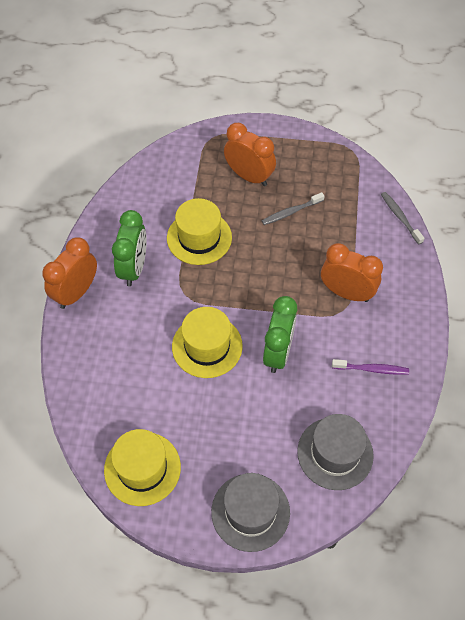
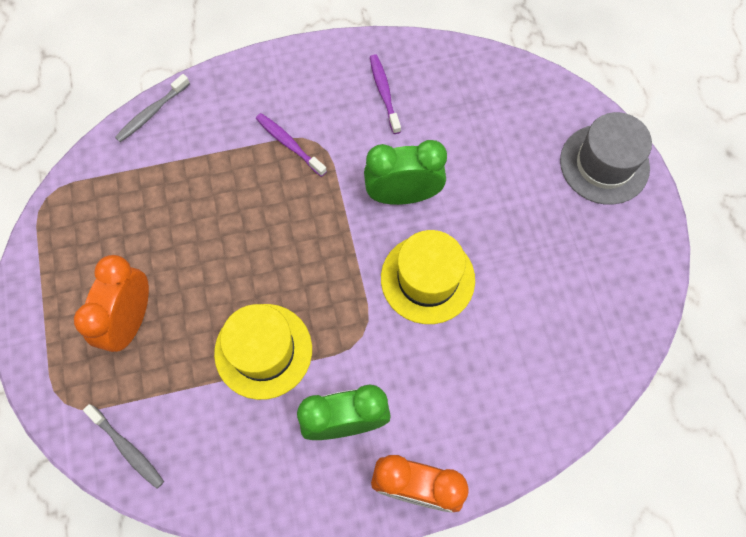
camera: 110 degrees left, 10 degrees up
(142, 468) = (614, 293): yellow hat -> none
(291, 212) = (181, 244): grey toothbrush -> grey toothbrush (127, 448)
(335, 453) = (501, 103): grey hat -> none
(346, 293) = (289, 144): orange clock -> purple toothbrush

